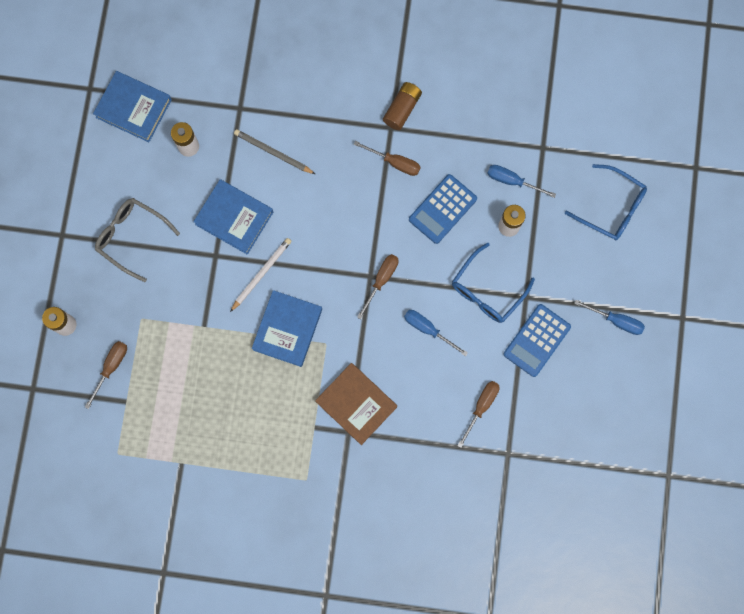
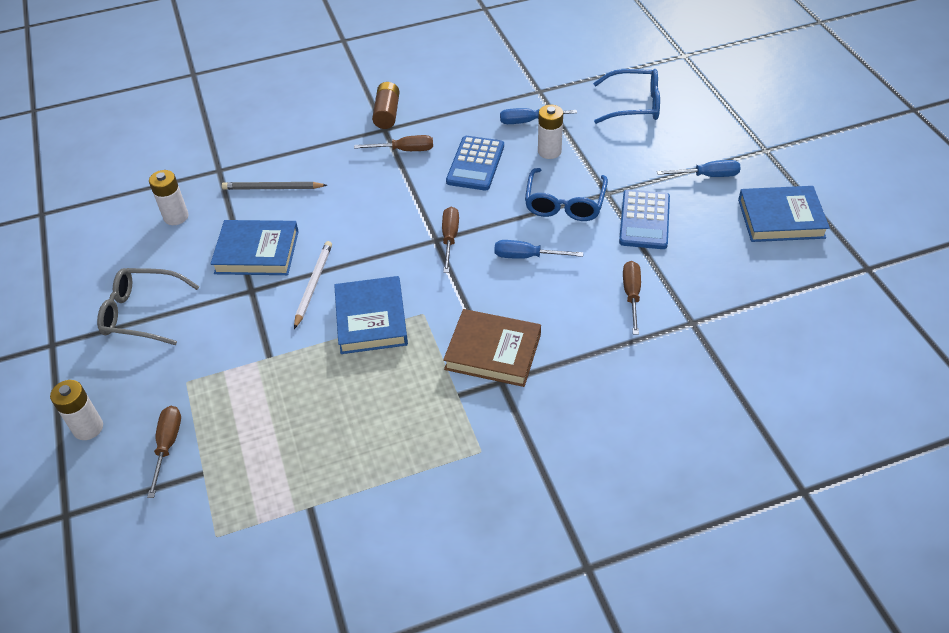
camera: 25 degrees left, 30 degrees down
(134, 108) = (99, 210): blue book -> blue book (781, 218)

